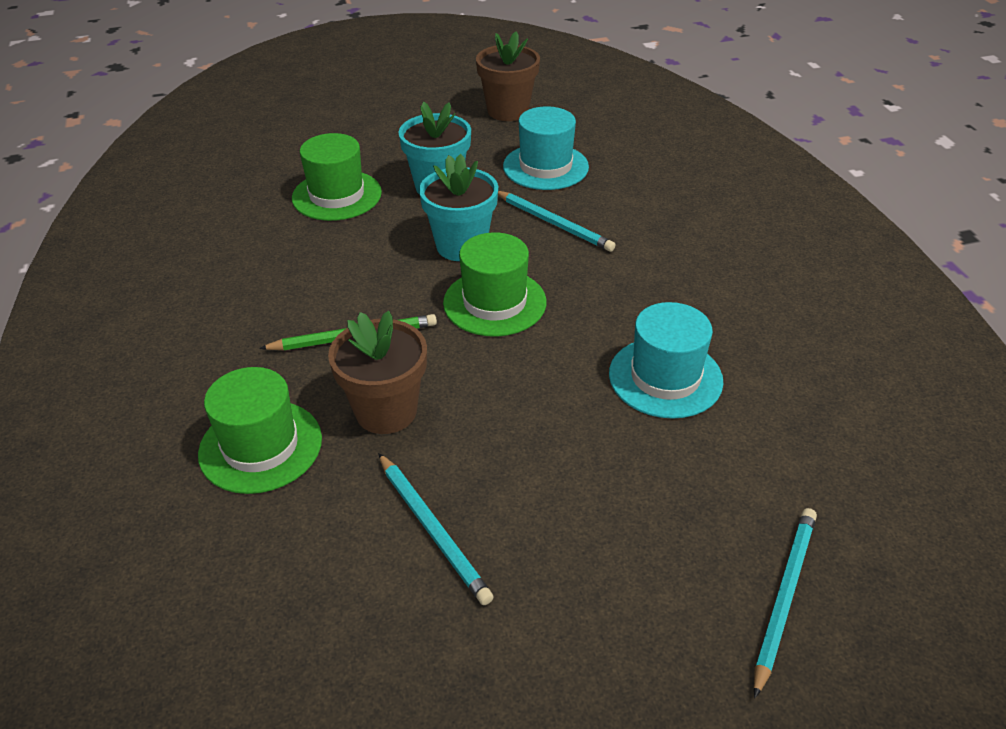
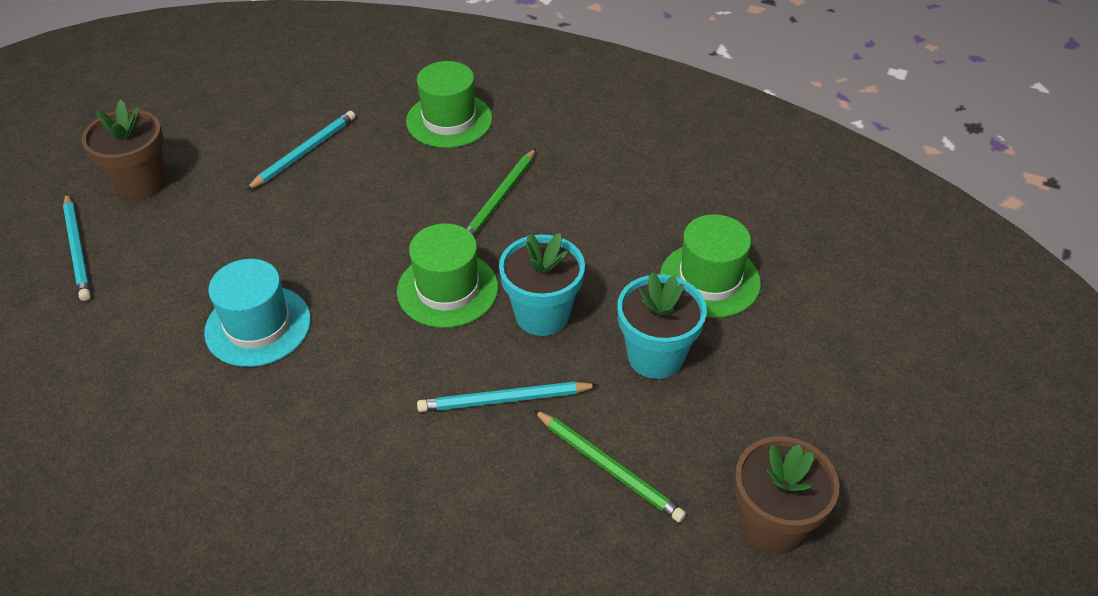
camera: 130 degrees right, 5 degrees up
(386, 411) = (411, 178): brown flower pot -> brown flower pot (141, 183)
(433, 529) = (304, 152): turquoise pencil -> turquoise pencil turned 120 degrees clockwise
(545, 167) = (609, 467): turquoise hat -> green pencil

